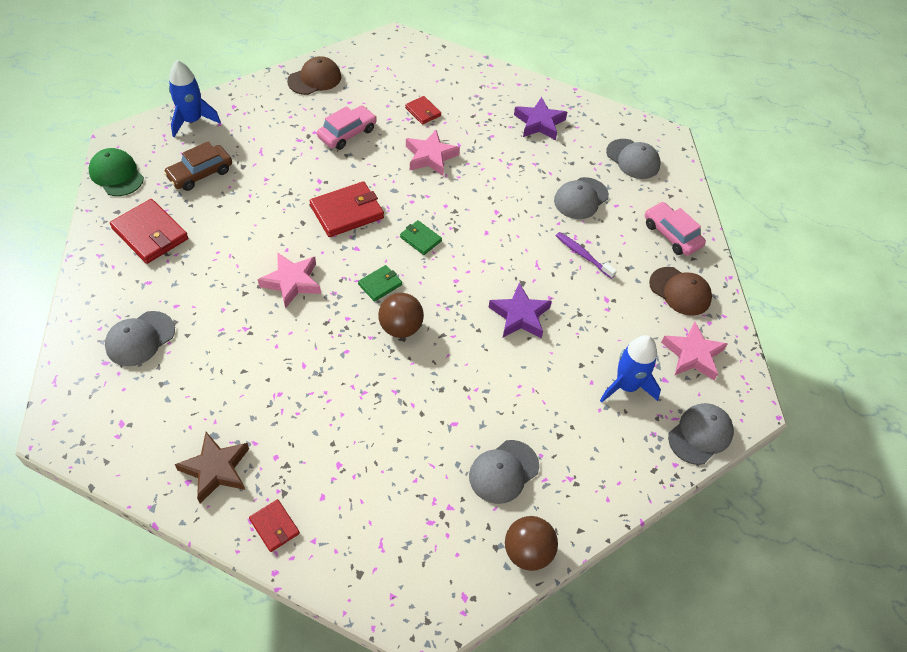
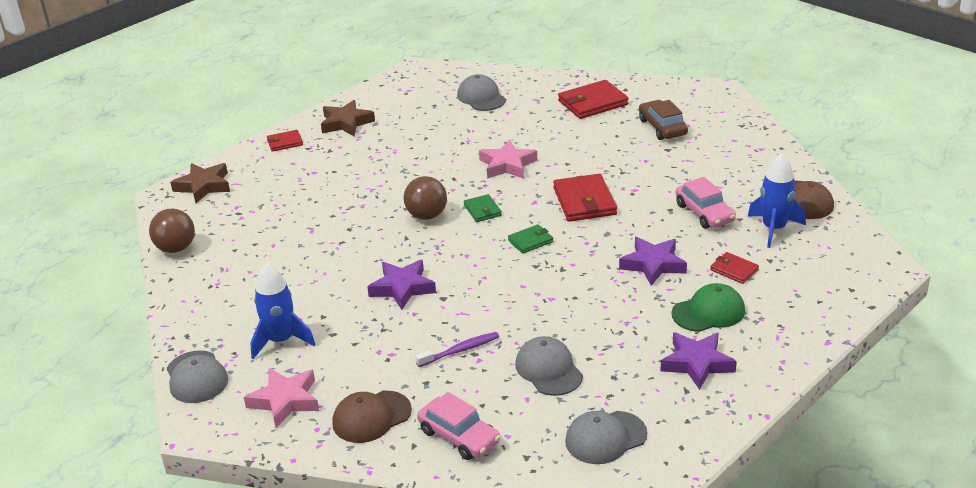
camera: 115 degrees right, 20 degrees down
(116, 175) = (672, 89): green cap -> green cap (708, 312)
(192, 121) = (741, 126): blue rocket -> blue rocket (774, 229)
(396, 584) = (203, 186): none -> brown star
(423, 112) = (734, 270): red wallet -> red wallet turned 60 degrees clockwise
(430, 157) = (653, 264): pink star -> purple star
(503, 471) = (250, 248): grey cap -> none
(671, 235) = (459, 436): pink car -> pink car turned 60 degrees clockwise

